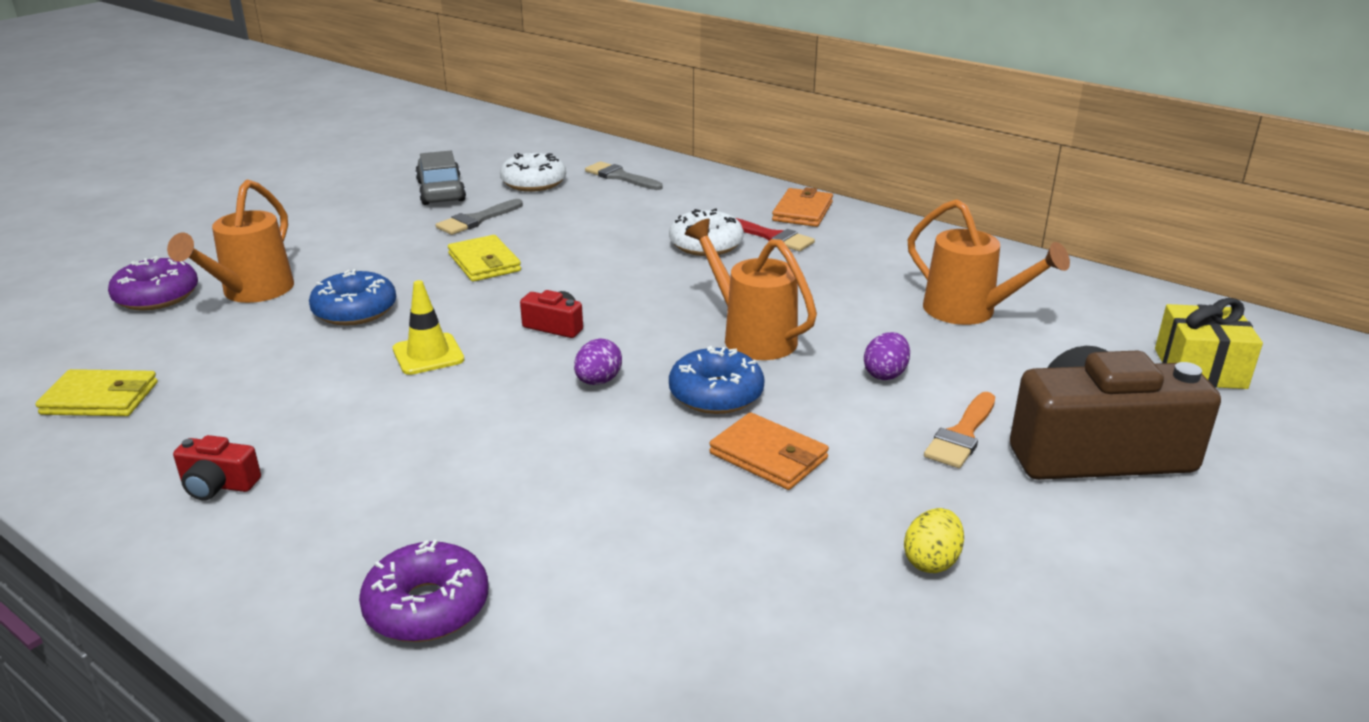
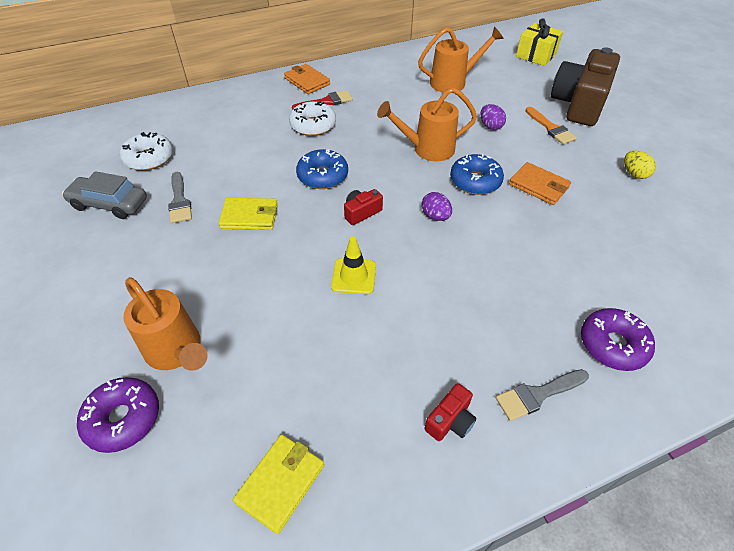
camera: 60 degrees left, 20 degrees up
(355, 310) = (262, 297): blue donut -> blue donut (322, 176)
(620, 177) = (185, 122): grey brush -> grey brush (538, 394)
(768, 456) = (538, 186): orange wallet -> orange wallet turned 60 degrees clockwise

